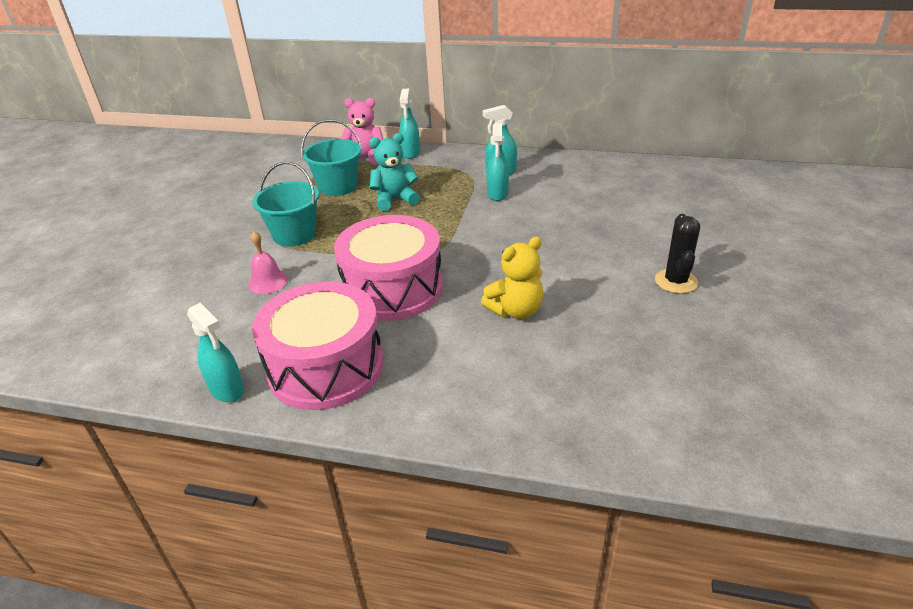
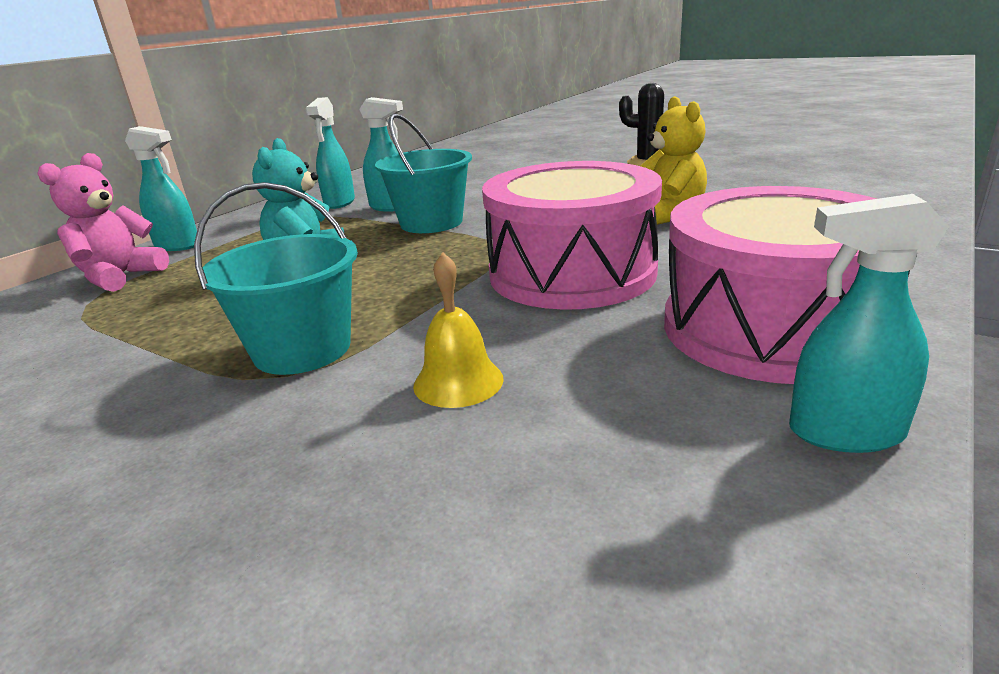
camera: 70 degrees left, 10 degrees down
(227, 390) = (844, 433): turquoise spray bottle -> turquoise spray bottle turned 150 degrees counterclockwise
(268, 282) = (458, 382): pink bell -> yellow bell
(338, 186) = (181, 303): turquoise bucket -> turquoise bucket (431, 223)

